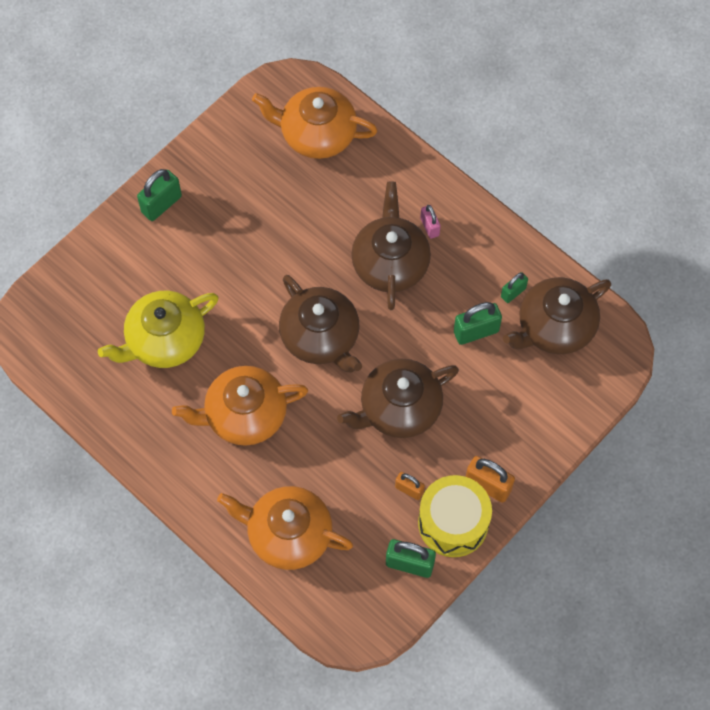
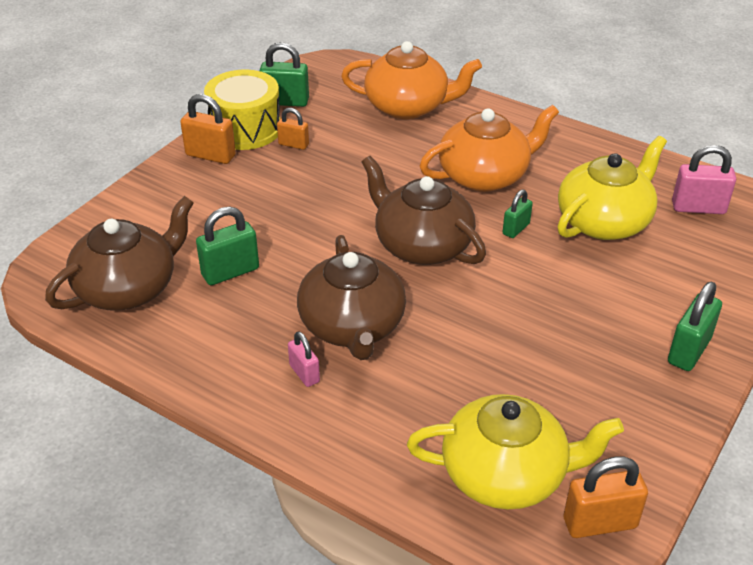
camera: 170 degrees right, 25 degrees down
(79, 343) = (698, 208): none -> pink padlock
(273, 97) = (600, 523): none -> orange padlock
(316, 134) = (506, 474): orange teapot -> yellow teapot
(399, 408) = (315, 198): brown teapot -> none
(513, 292) = (182, 315): green padlock -> green padlock (516, 229)

